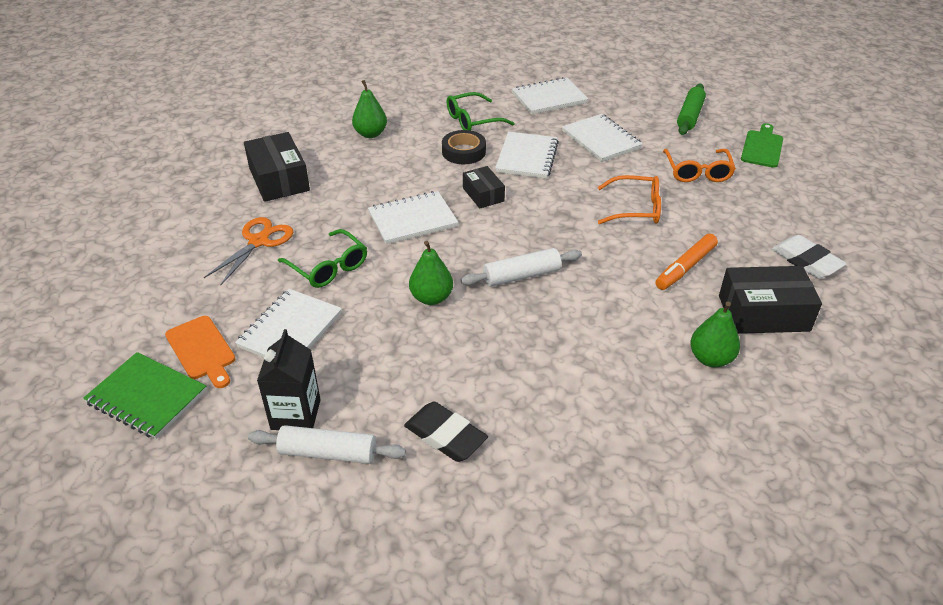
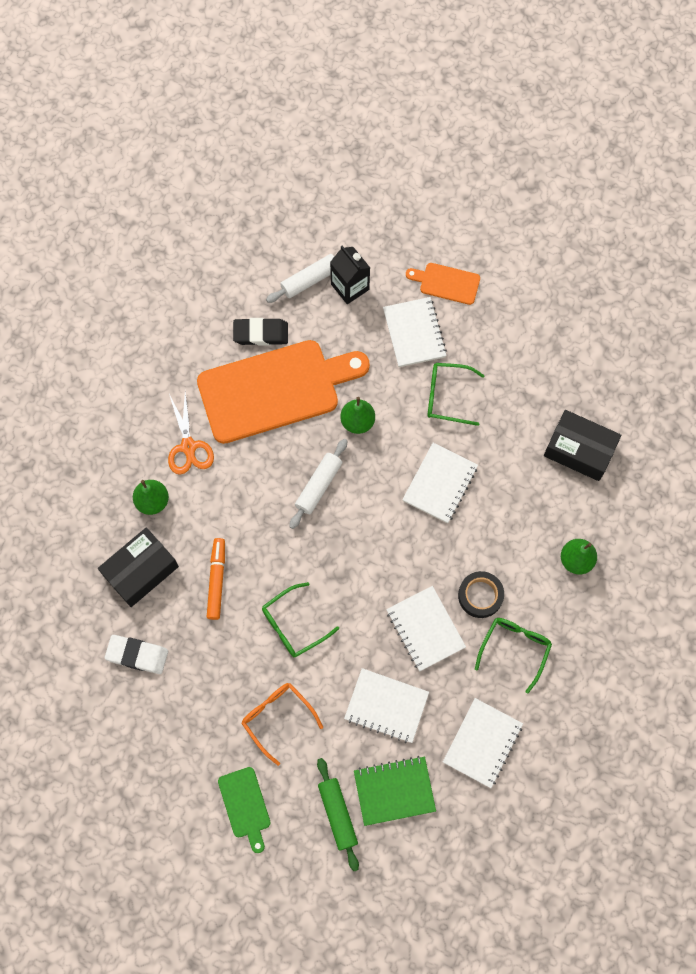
camera: 140 degrees right, 30 degrees up
(147, 397) = (437, 237): green notebook -> green notebook (394, 791)
(258, 241) = (517, 382): orange scissors -> orange scissors (188, 446)
(483, 195) = (417, 552): black box -> none
(485, 372) = (275, 390): none -> orange cutting board
(635, 209) = (293, 625): orange glasses -> green glasses

